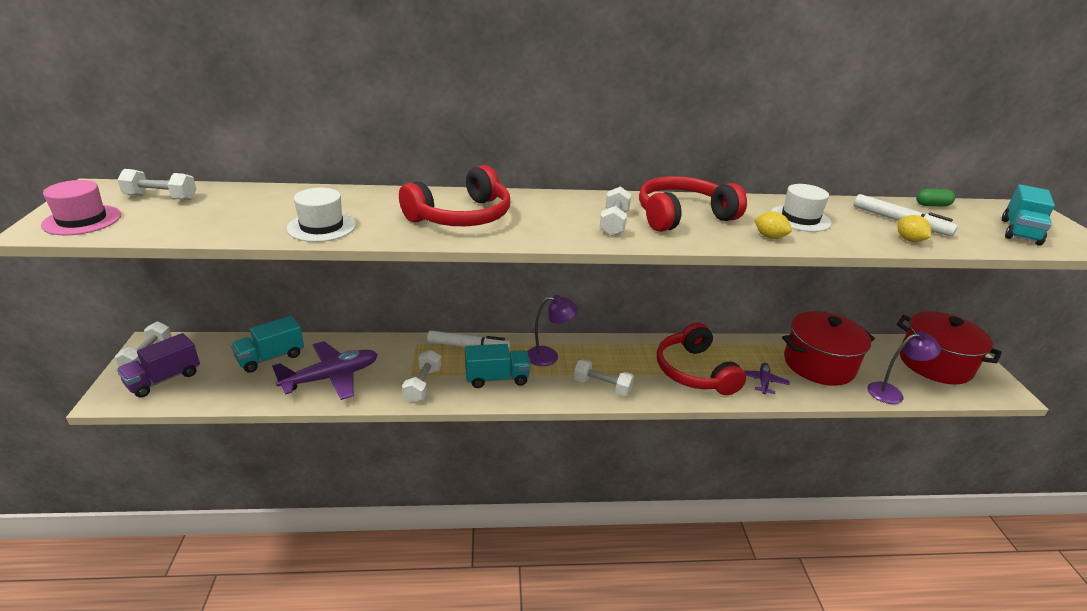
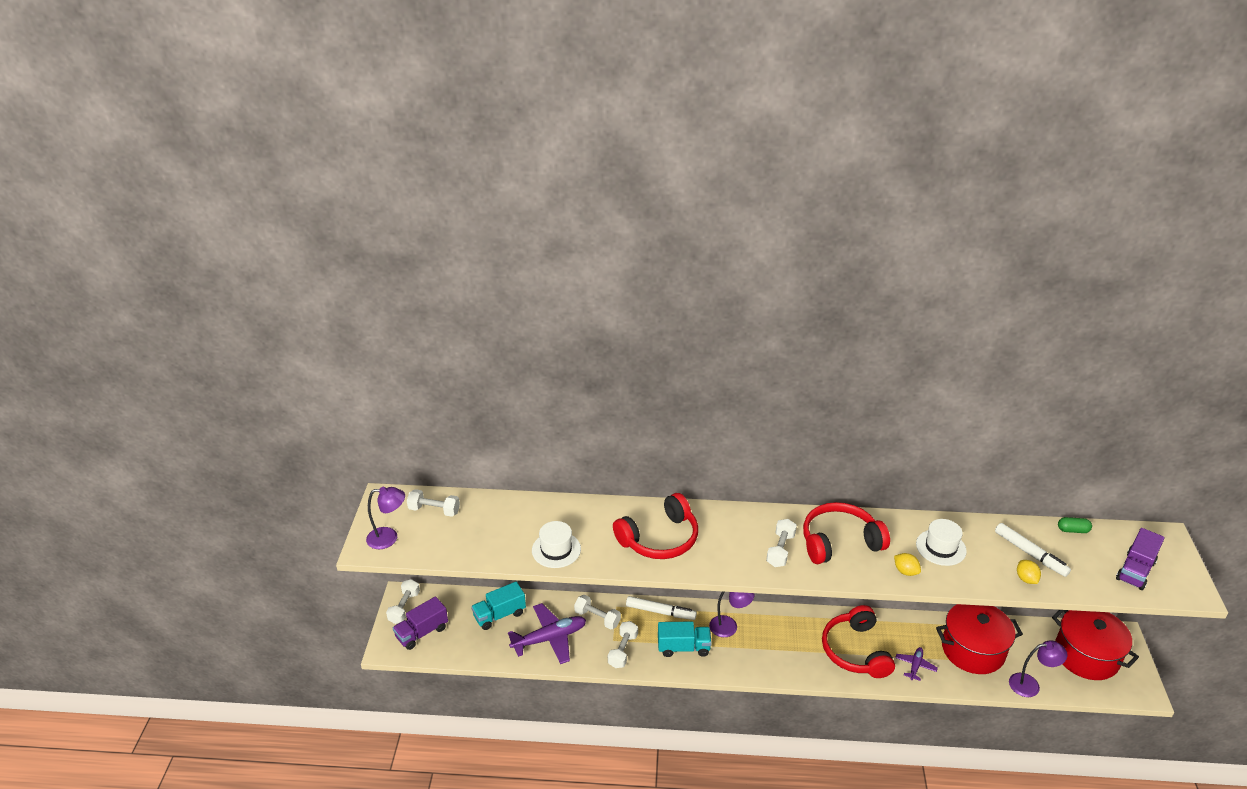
camera: 10 degrees right, 5 degrees up
(82, 220) = (389, 538): pink hat -> purple lamp
(602, 386) = (771, 662): white dumbbell -> white dumbbell (597, 618)
(1019, 232) = (1135, 570): turquoise truck -> purple truck

